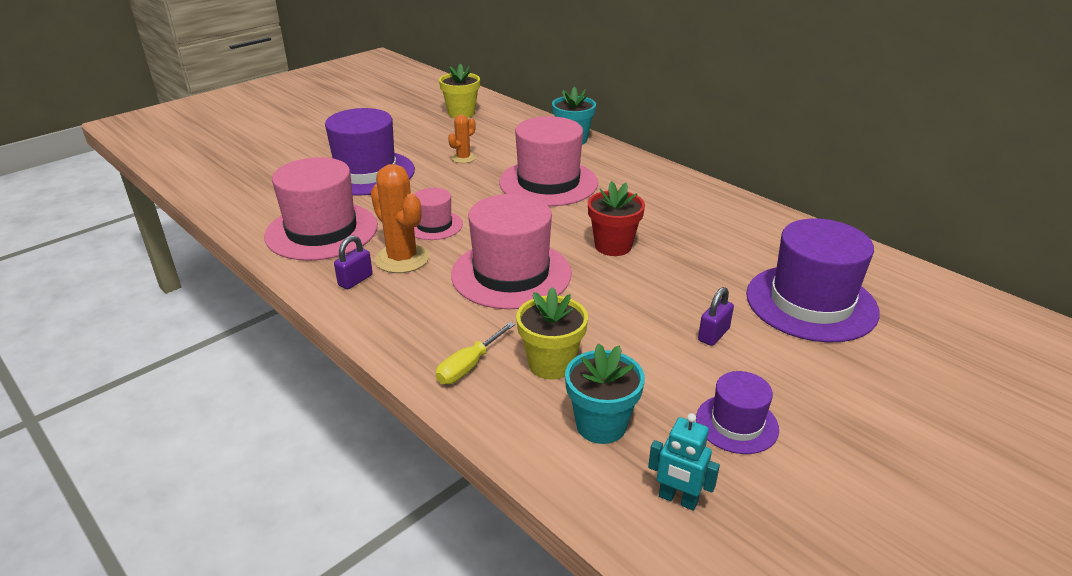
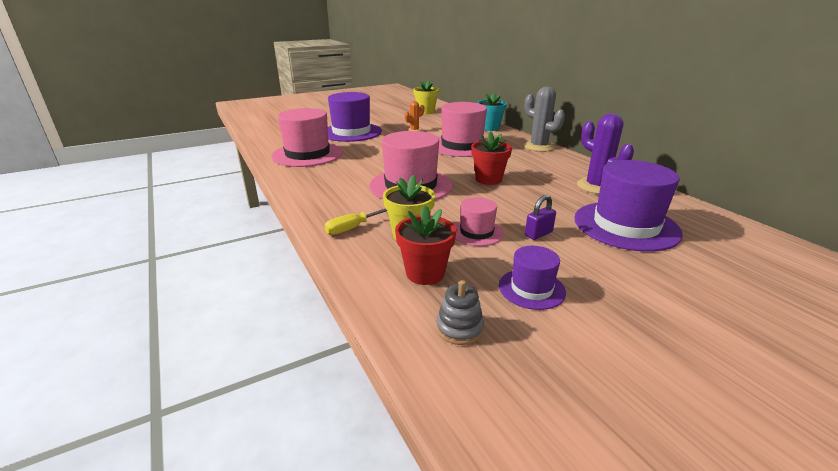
camera: 15 degrees right, 5 degrees down
(355, 280) = (311, 178): purple padlock -> none
(402, 259) = (346, 171): orange cactus -> none
(434, 225) = (376, 158): pink hat -> pink hat (476, 232)
(601, 425) = (425, 273): turquoise flower pot -> red flower pot
(656, 171) = (538, 147): none -> grey cactus
(678, 499) = (459, 328): turquoise robot -> grey stacking toy
(756, 239) = (596, 186): none -> purple cactus

